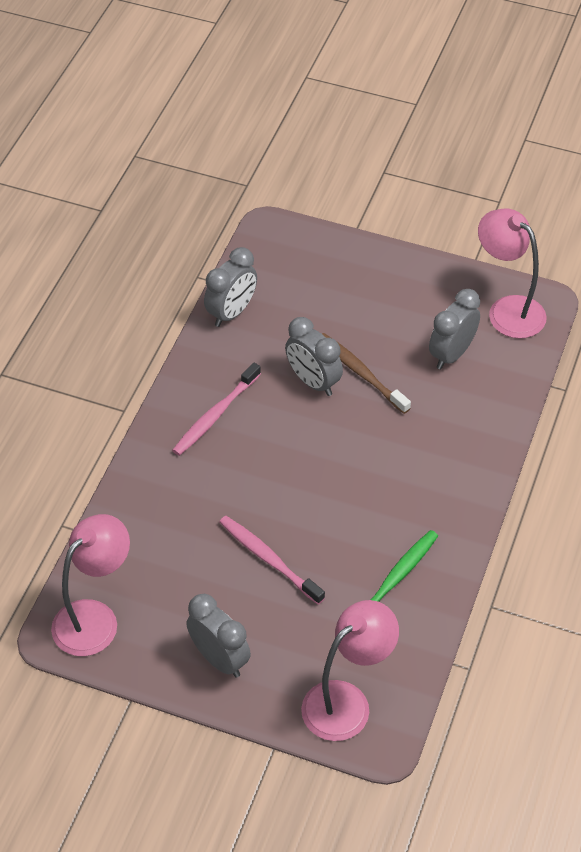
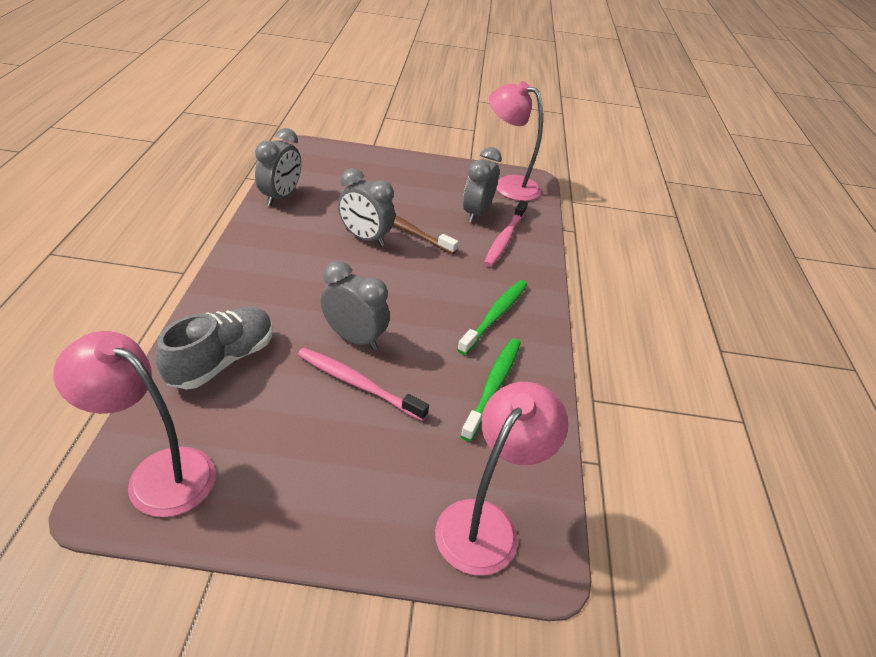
camera: 20 degrees left, 10 degrees down
(95, 618) = (157, 473): pink lamp -> pink lamp turned 90 degrees counterclockwise
(152, 518) = (222, 360): none -> grey shoe
(215, 415) = (277, 268): pink toothbrush -> pink toothbrush (504, 239)
(219, 659) = (322, 497): grey clock -> grey clock (354, 338)
(425, 499) = (495, 315): none -> green toothbrush

